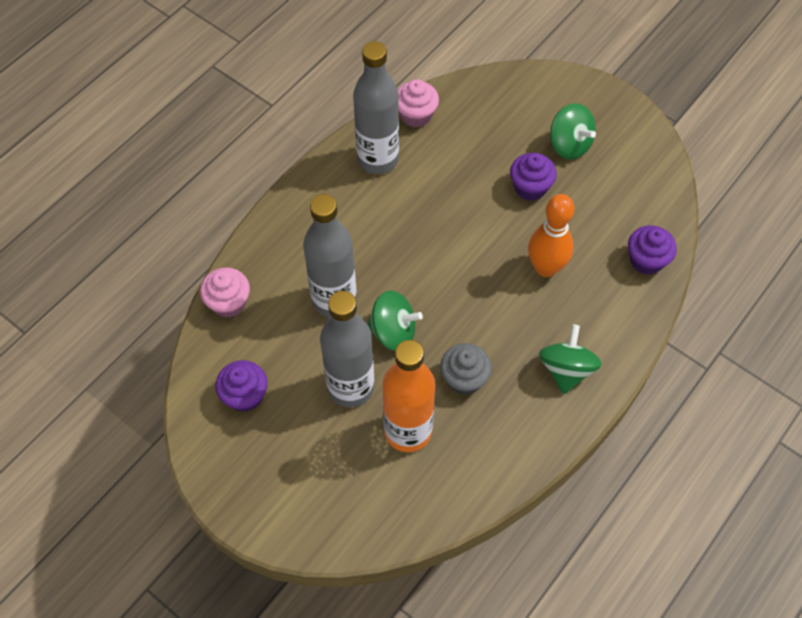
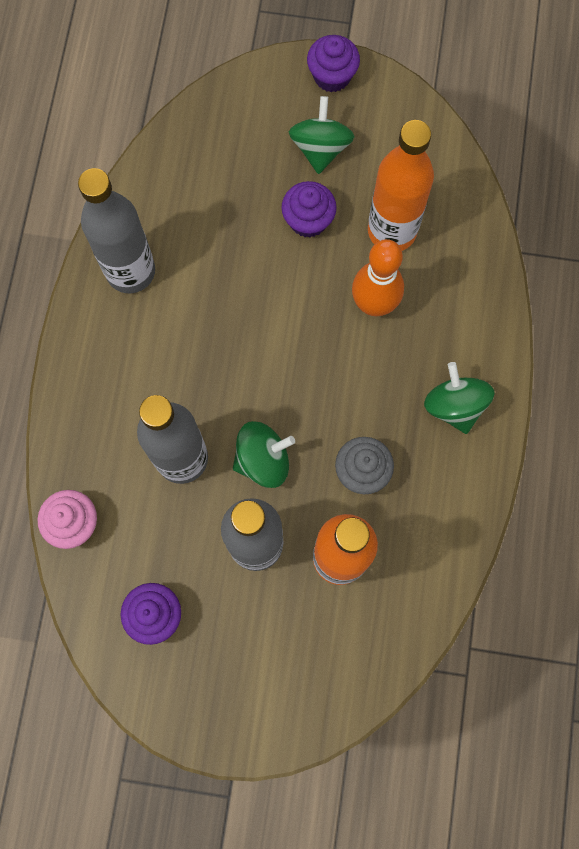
camera: 30 degrees left, 15 degrees up
(416, 115) = (140, 196): pink cupcake -> none
(569, 145) = (320, 148): green spinning top -> green spinning top turned 105 degrees counterclockwise
(590, 224) = (392, 231): none -> orange bottle
(646, 260) = (467, 242): purple cupcake -> purple cupcake (332, 76)

